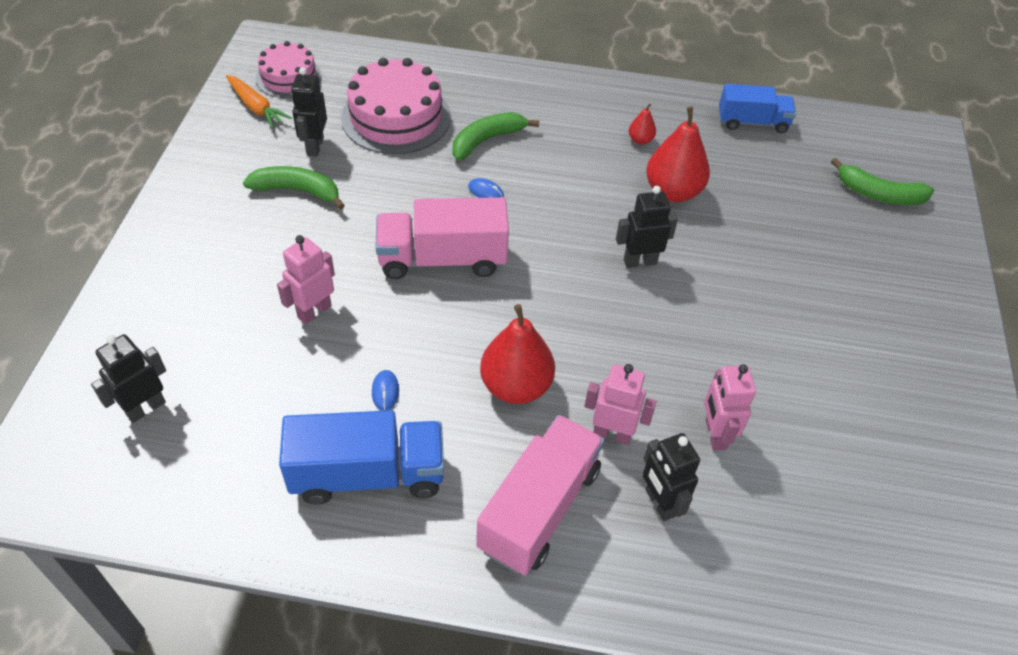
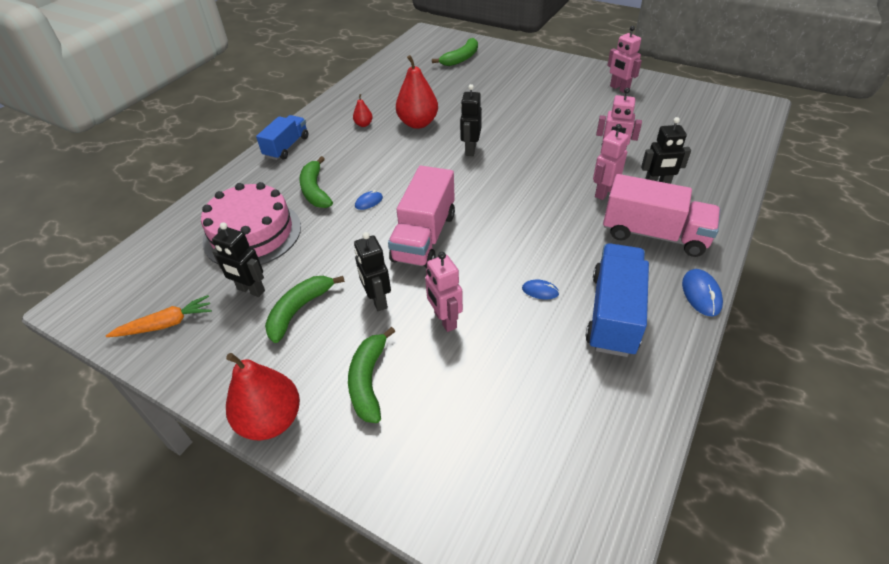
camera: 65 degrees left, 5 degrees down
(145, 408) = (511, 459): black robot -> black robot (377, 300)
(219, 271) = (368, 381): none -> green banana
(288, 77) = (142, 294): pink cake -> none
(433, 576) = (701, 294): none -> blue mouse
(516, 386) = (555, 224): red pear -> red pear (271, 420)
(539, 508) = (654, 234): pink truck -> pink truck turned 150 degrees clockwise
(752, 122) = (377, 81): blue truck -> blue truck (287, 147)
(925, 421) = (619, 88): none -> pink robot

